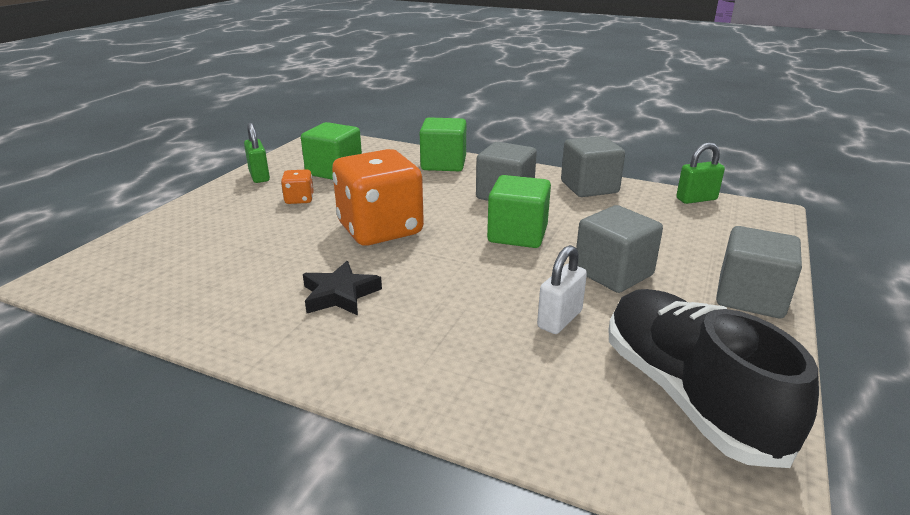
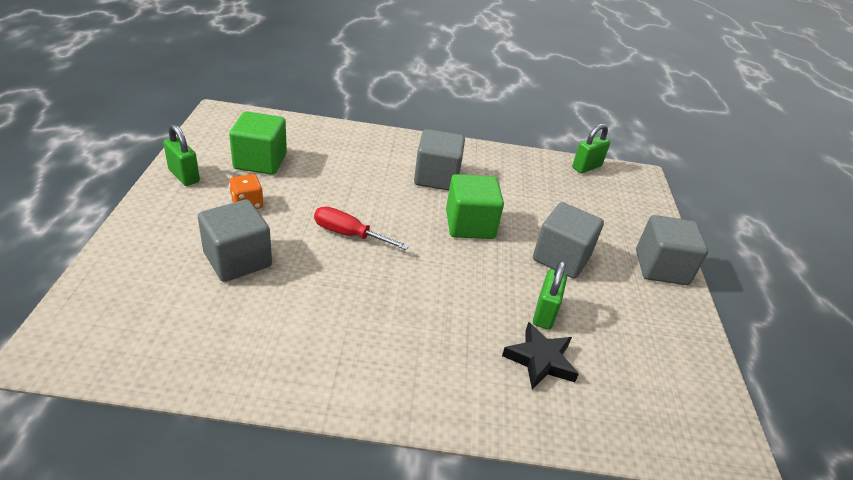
camera: 25 degrees left, 10 degrees up
(340, 294) = (357, 318): black star -> black star (540, 360)
(380, 229) = (349, 234): orange dice -> red screwdriver
(443, 164) = (362, 142): green cube -> none
(559, 319) = (544, 313): white padlock -> green padlock
(589, 187) = (501, 161): grey cube -> grey cube (238, 260)
(687, 394) = (657, 367): black shoe -> none

